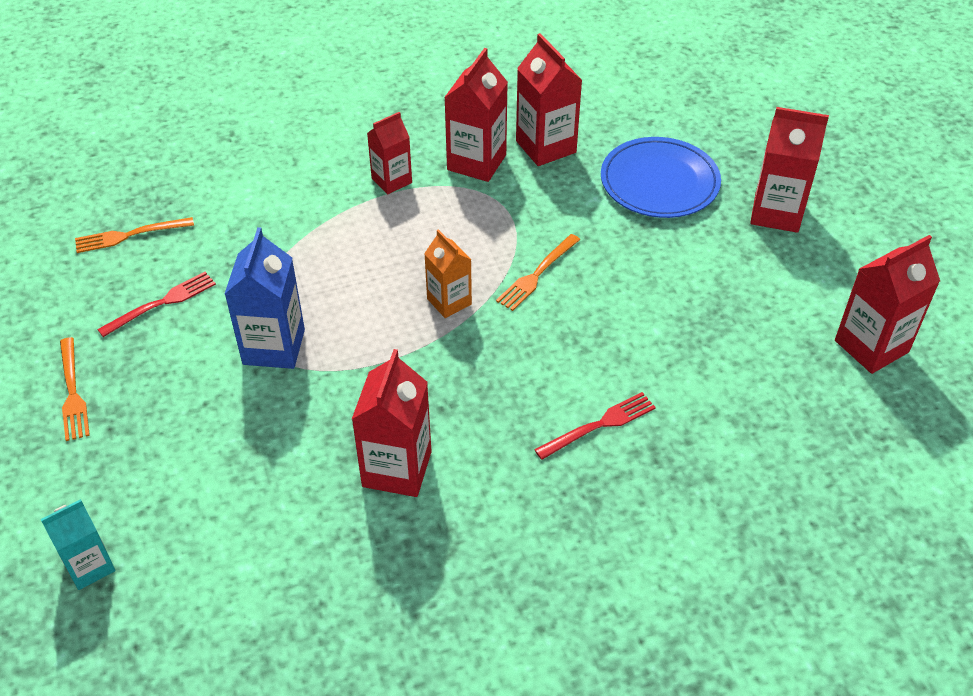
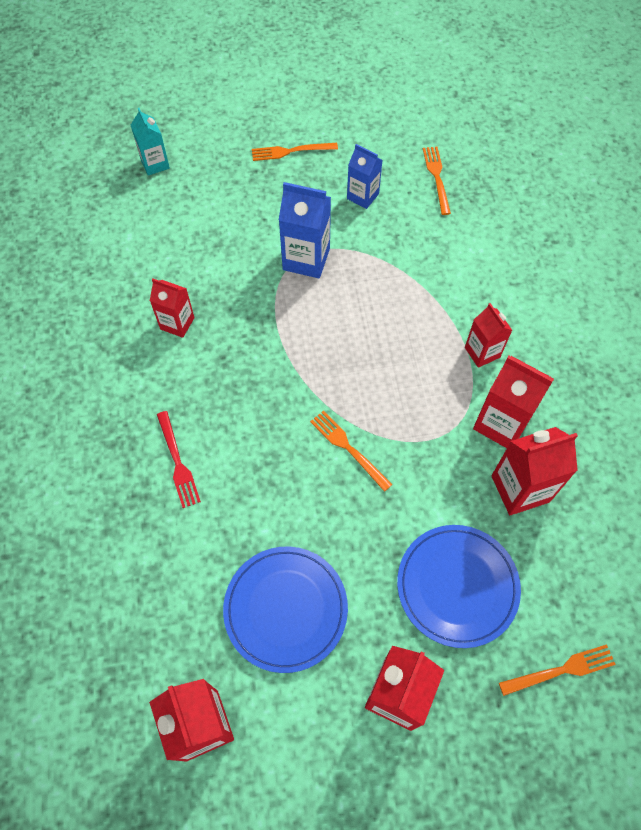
camera: 100 degrees right, 15 degrees up
(162, 303) = (362, 196): red fork -> blue carton
(397, 469) = (177, 323): red carton -> red carton, size x0.64
(449, 301) = (329, 377): orange carton -> none
(708, 117) = (561, 670): none -> orange fork
(732, 300) = (285, 609): none -> blue plate

